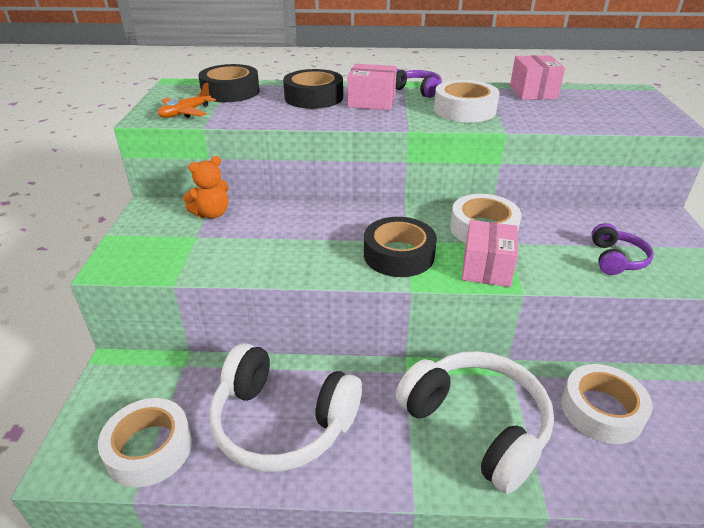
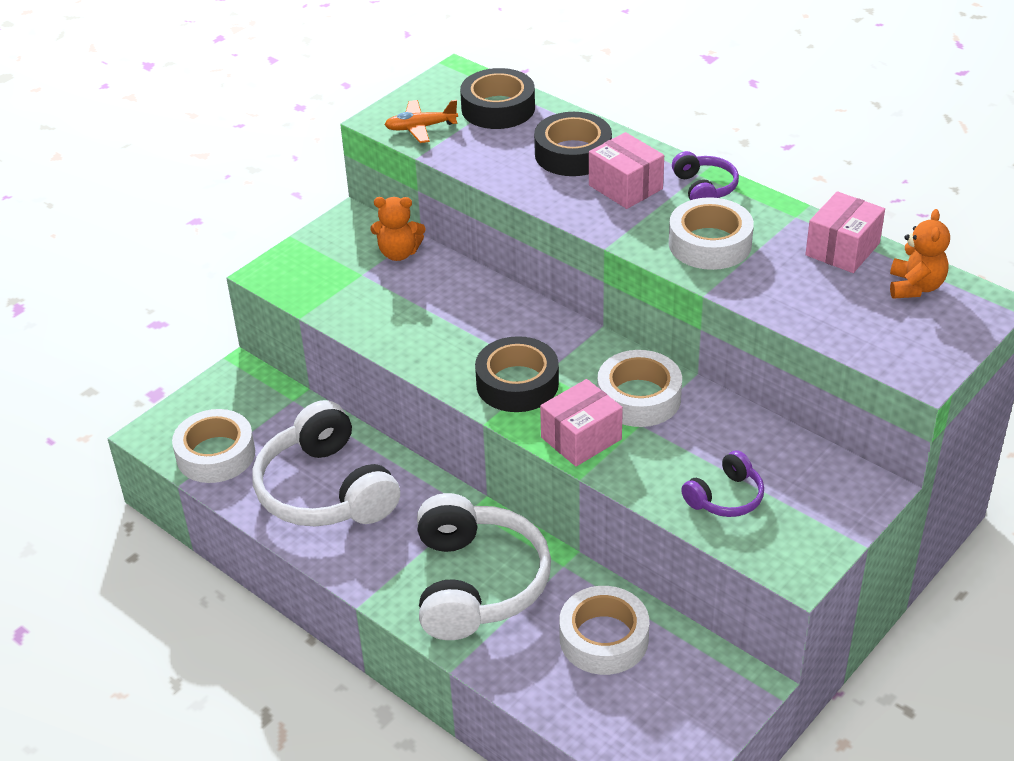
camera: 40 degrees right, 5 degrees up
(595, 95) = (915, 287): none -> orange teddy bear

